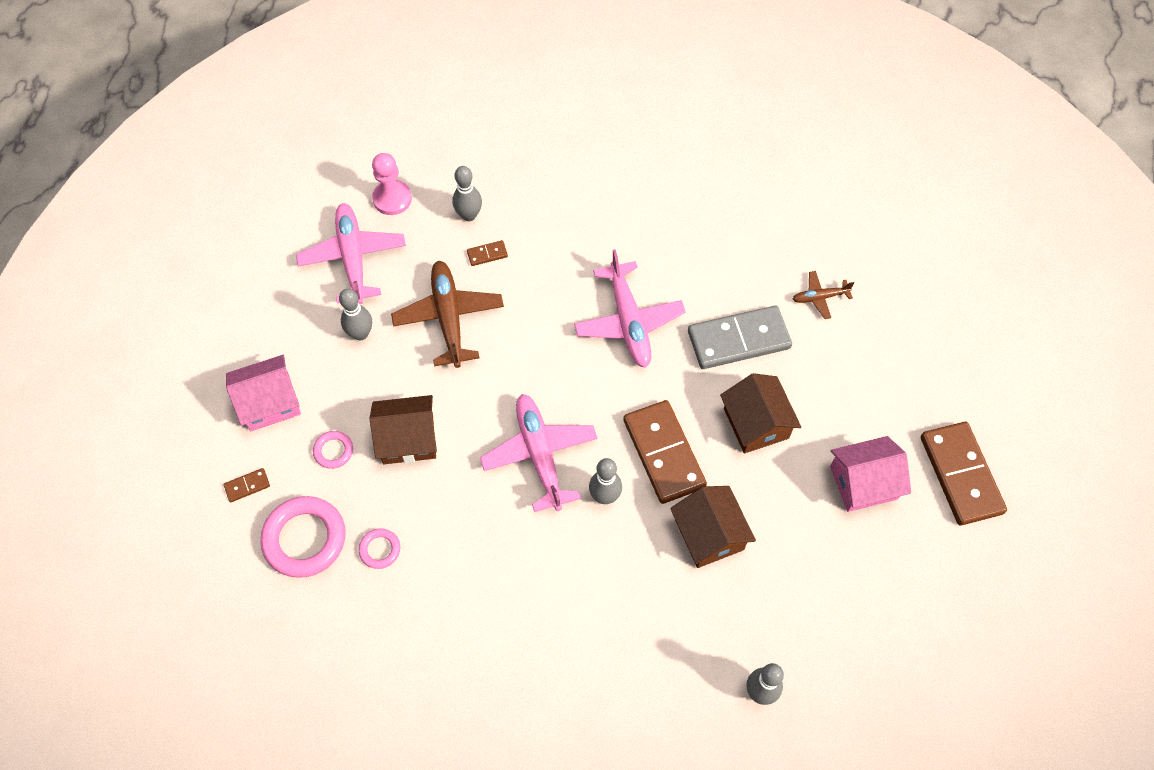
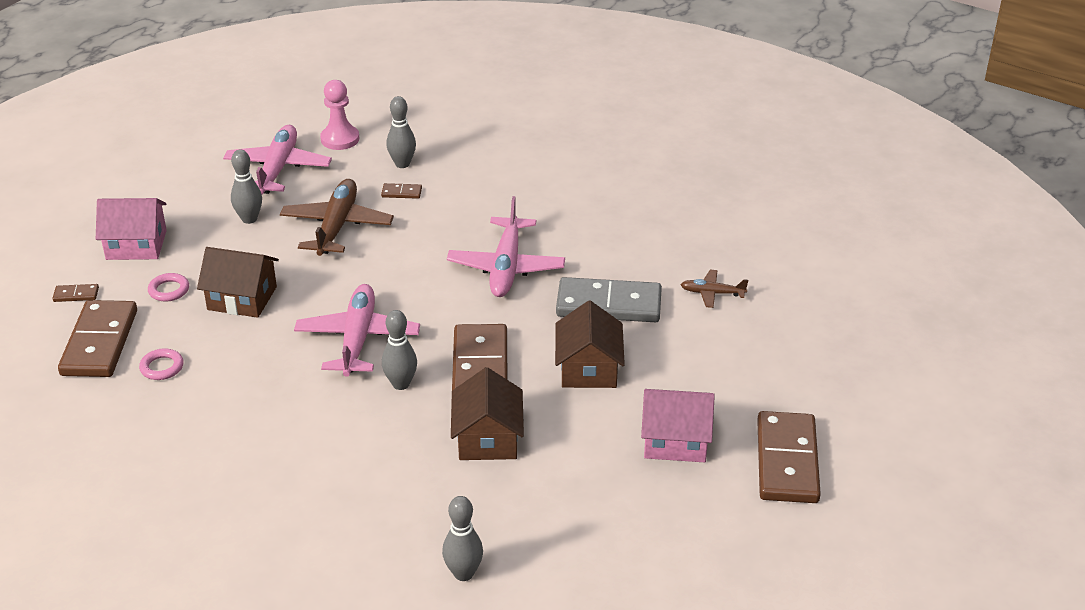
camera: 20 degrees right, 25 degrees down
(305, 539) = (100, 343): pink ring -> brown domino

